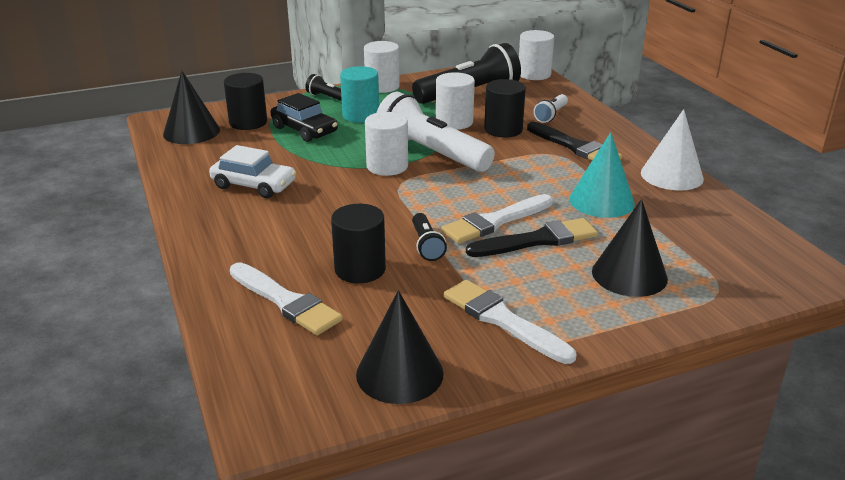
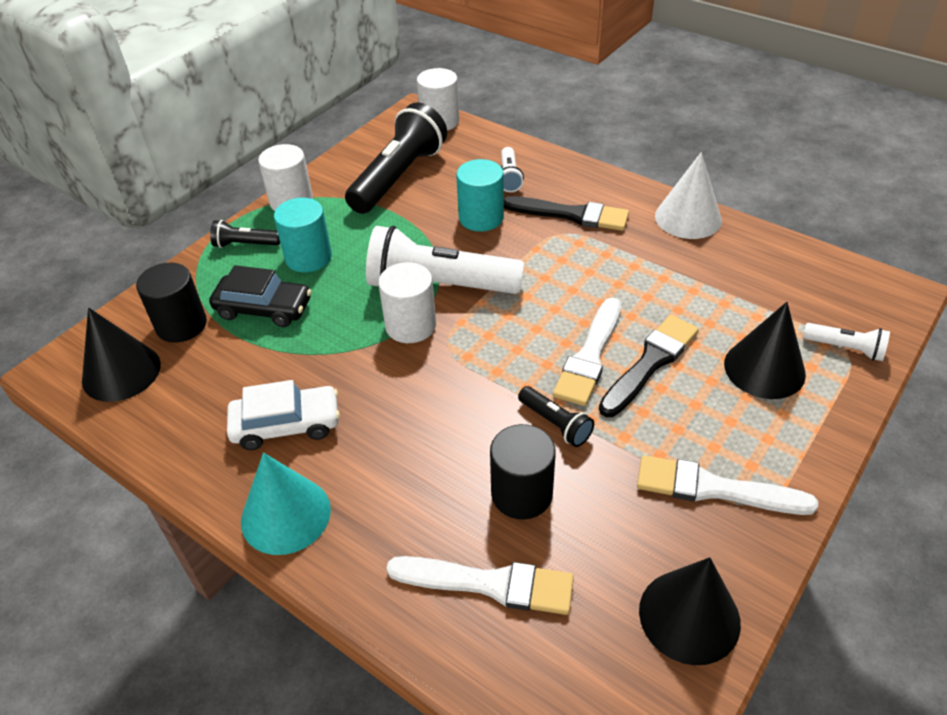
camera: 30 degrees left, 15 degrees up
(454, 122) = (421, 227): white cylinder -> none
(503, 129) = (481, 218): black cylinder -> turquoise cylinder
(601, 201) = (659, 281): turquoise cone -> turquoise cone (285, 515)
(719, 288) = (845, 348): none -> white flashlight

